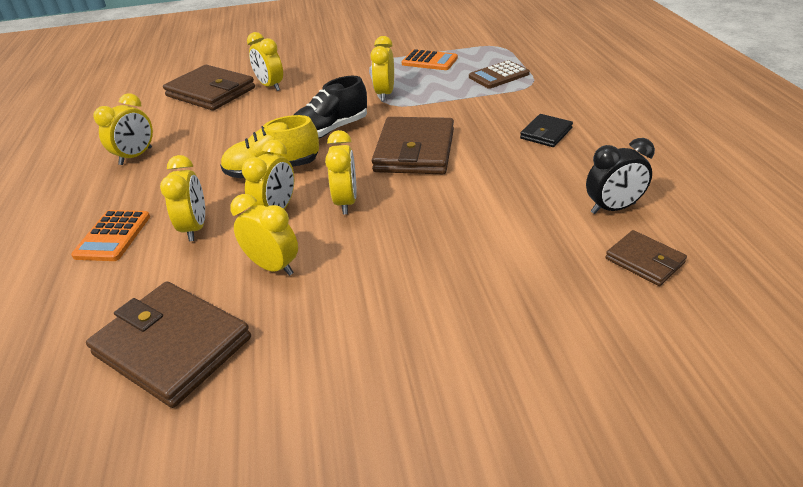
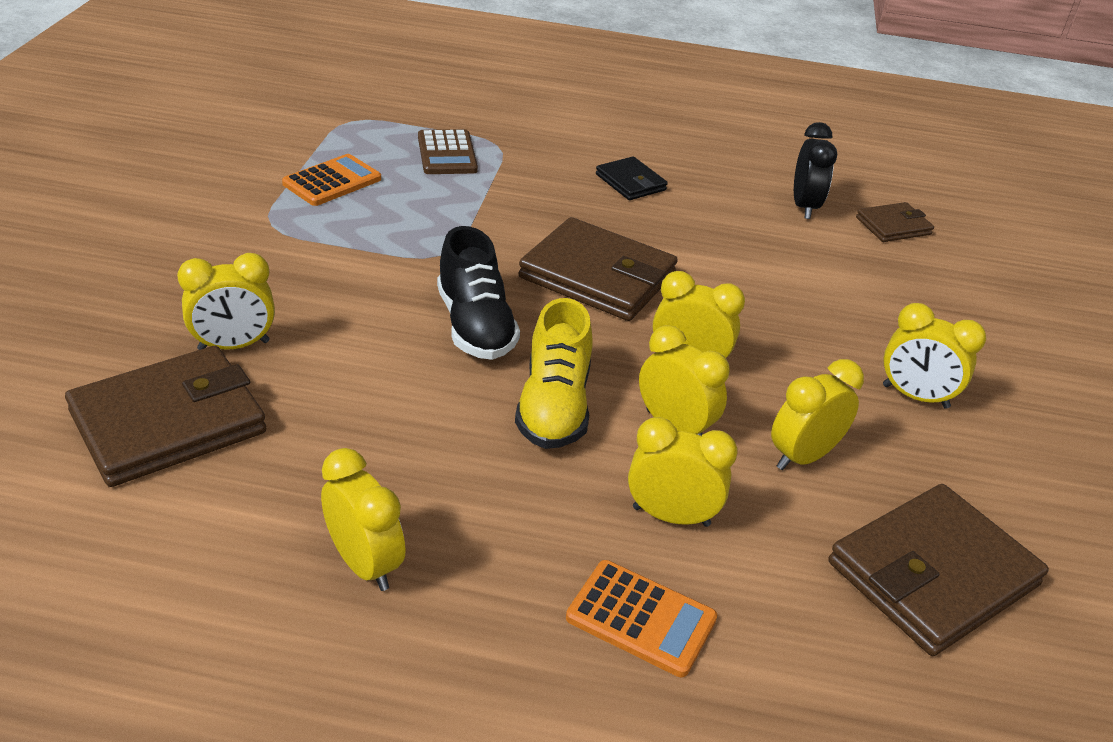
camera: 75 degrees left, 0 degrees up
(385, 94) = (403, 248): yellow clock -> yellow clock (915, 396)

